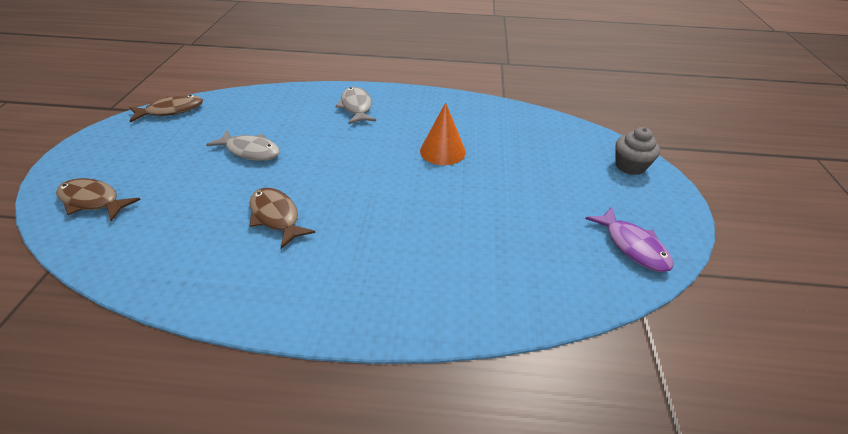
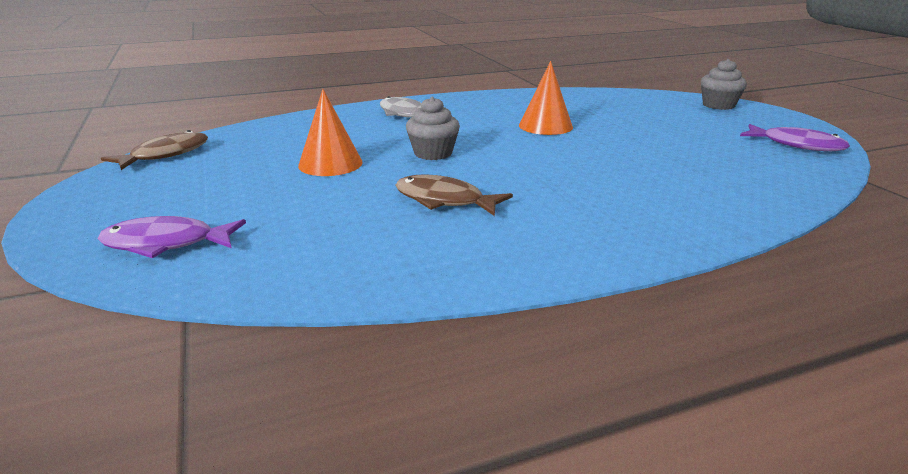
camera: 25 degrees left, 15 degrees down
(93, 201) = (166, 244): brown fish -> purple fish
(250, 151) = (330, 164): grey fish -> orange cone
(325, 160) = (433, 153): none -> grey cupcake

